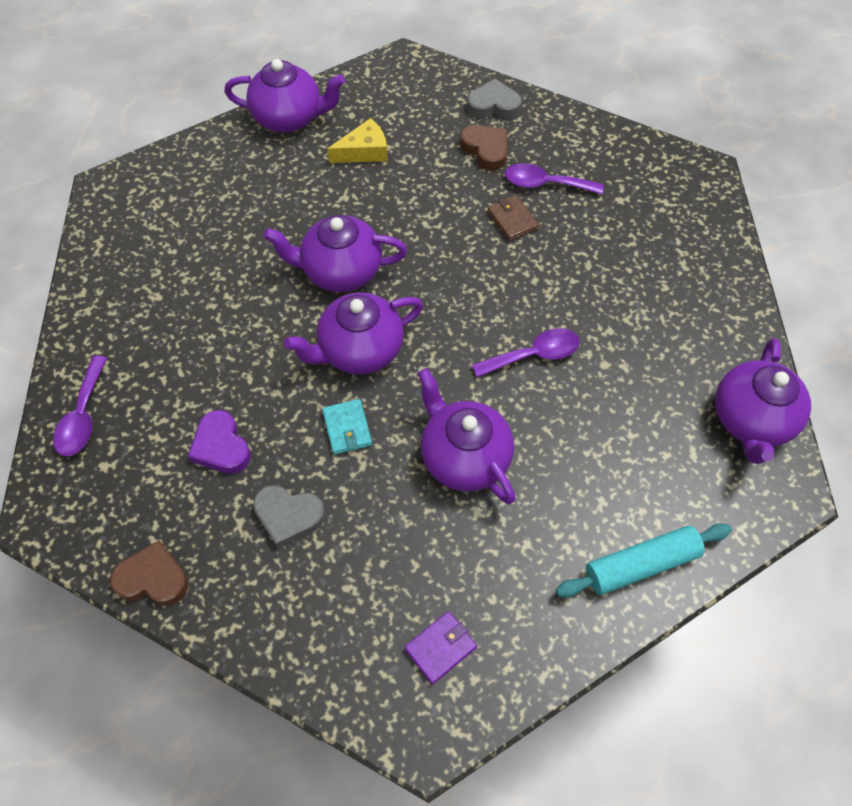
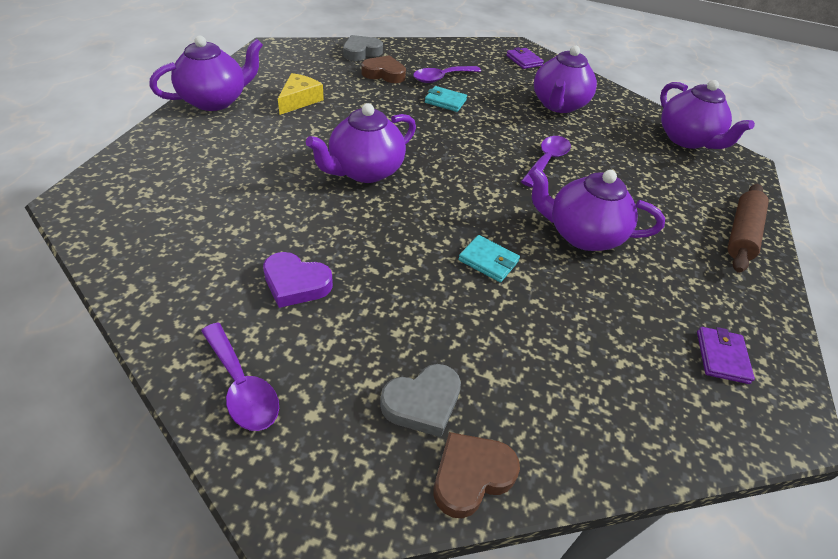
camera: 45 degrees left, 15 degrees down
(221, 446) = (407, 330): purple heart -> purple heart (296, 283)
(288, 516) = (520, 344): grey heart -> grey heart (422, 403)
(360, 350) = (437, 210): purple teapot -> purple teapot (558, 105)
(512, 220) = (445, 101): brown wallet -> turquoise wallet
(641, 564) = (741, 234): turquoise rolling pin -> brown rolling pin
(684, 199) = (524, 60): none -> purple wallet

